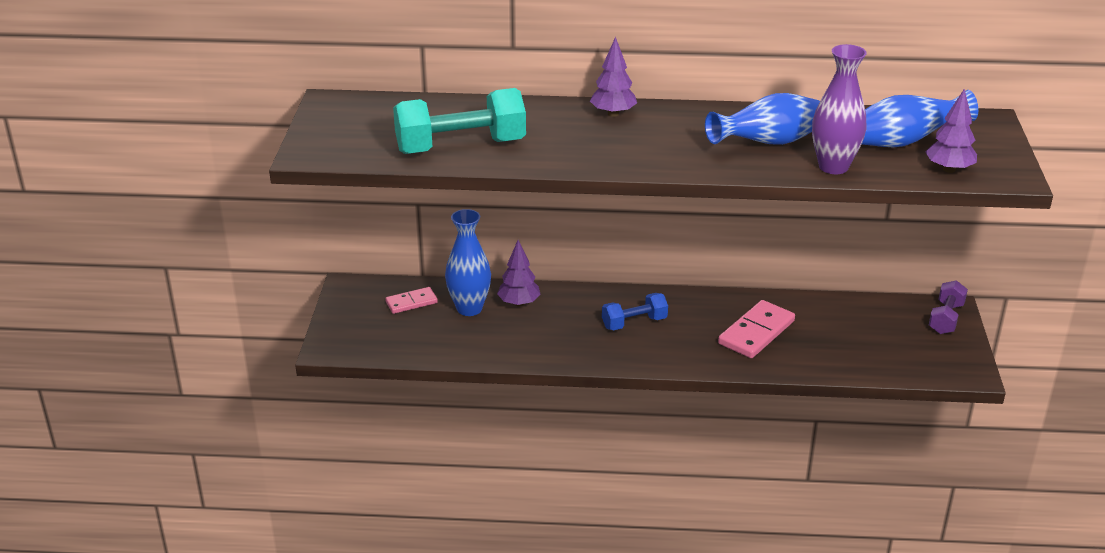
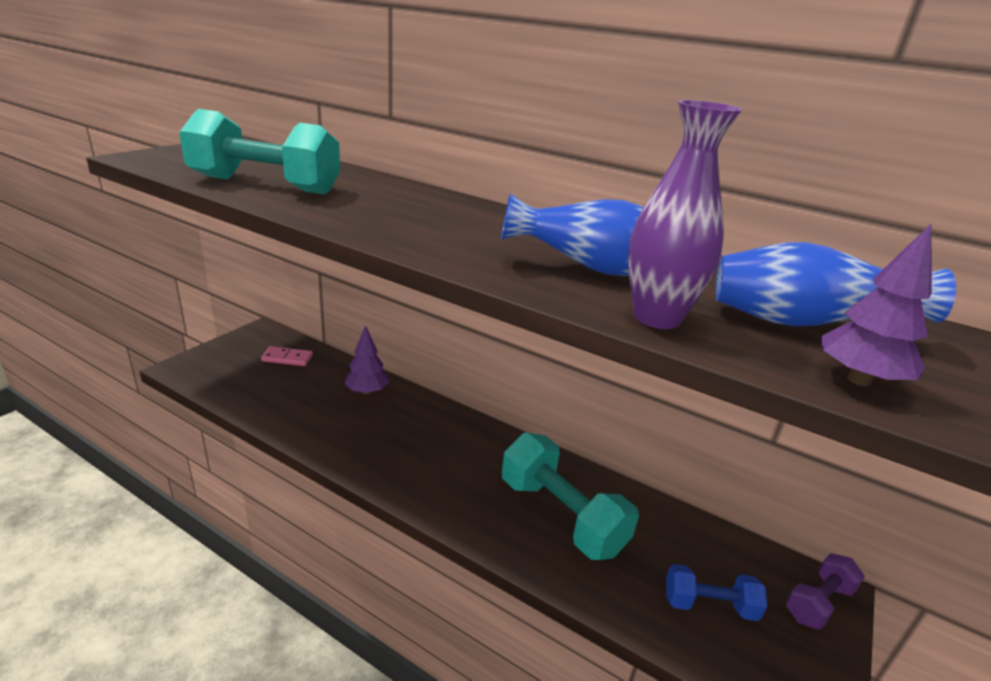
camera: 25 degrees right, 5 degrees down
(469, 308) = (323, 380): blue vase -> none
(613, 114) = (455, 204): purple tree -> none
(634, 323) = (445, 451): blue dumbbell -> blue dumbbell (709, 605)
(756, 332) = (561, 516): pink domino -> turquoise dumbbell

